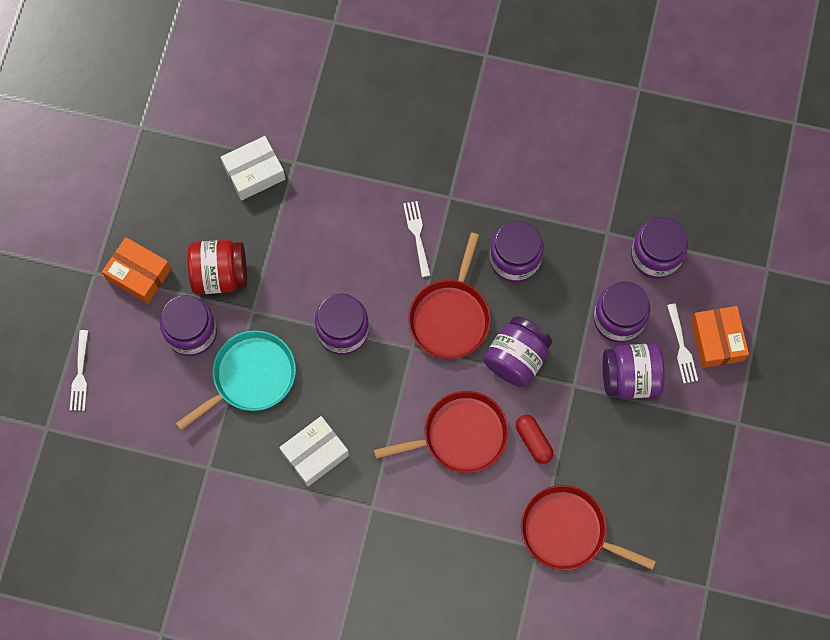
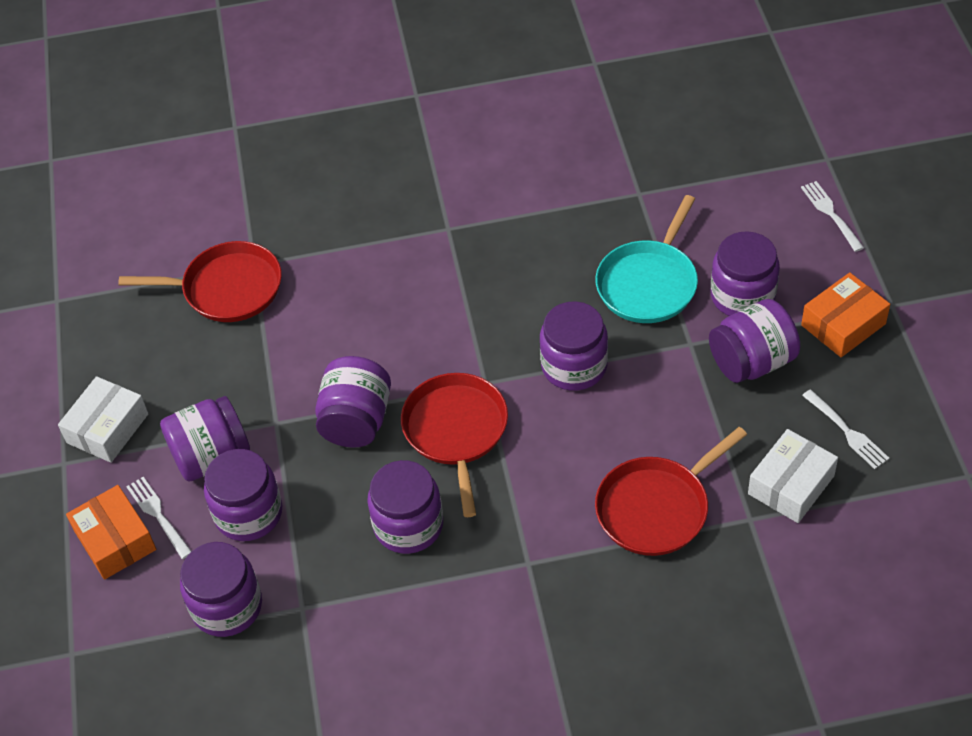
camera: 160 degrees right, 20 degrees down
(139, 274) = (843, 324): orange box -> orange box turned 45 degrees counterclockwise
(220, 275) = (752, 362): red jar -> purple jar
(315, 454) = (534, 247): white box -> white box (107, 428)
(417, 236) = (544, 500): white fork -> white fork (846, 431)
(460, 435) = (385, 324): red pan -> red pan (657, 508)
(533, 441) = (300, 351): red capsule -> none

